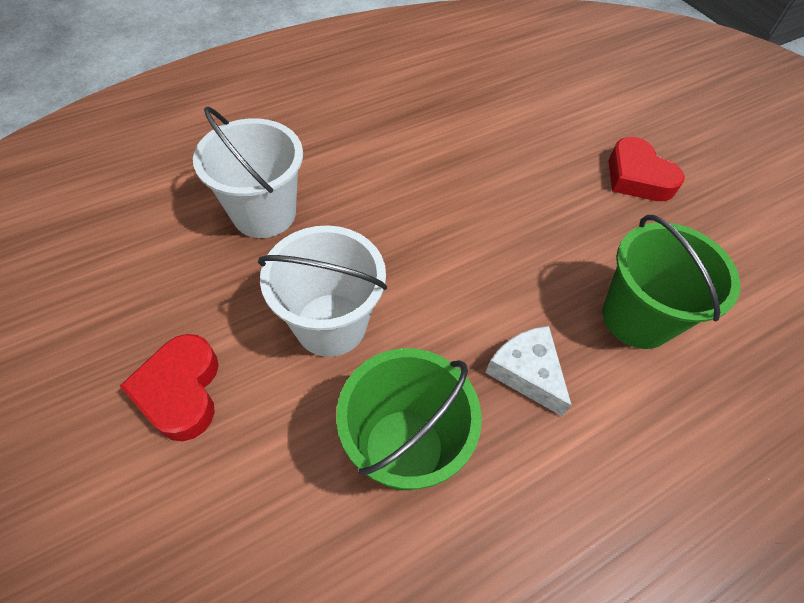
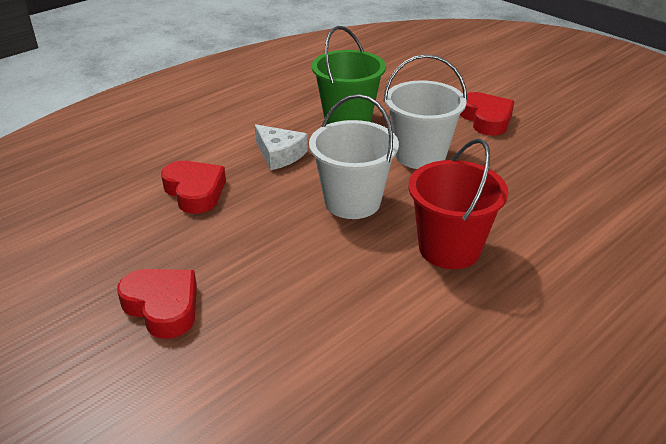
camera: 170 degrees right, 20 degrees down
(264, 213) = (522, 205): white bucket -> white bucket (352, 202)
(372, 180) = (449, 249): none -> red bucket
(636, 318) = (195, 192): green bucket -> red heart

